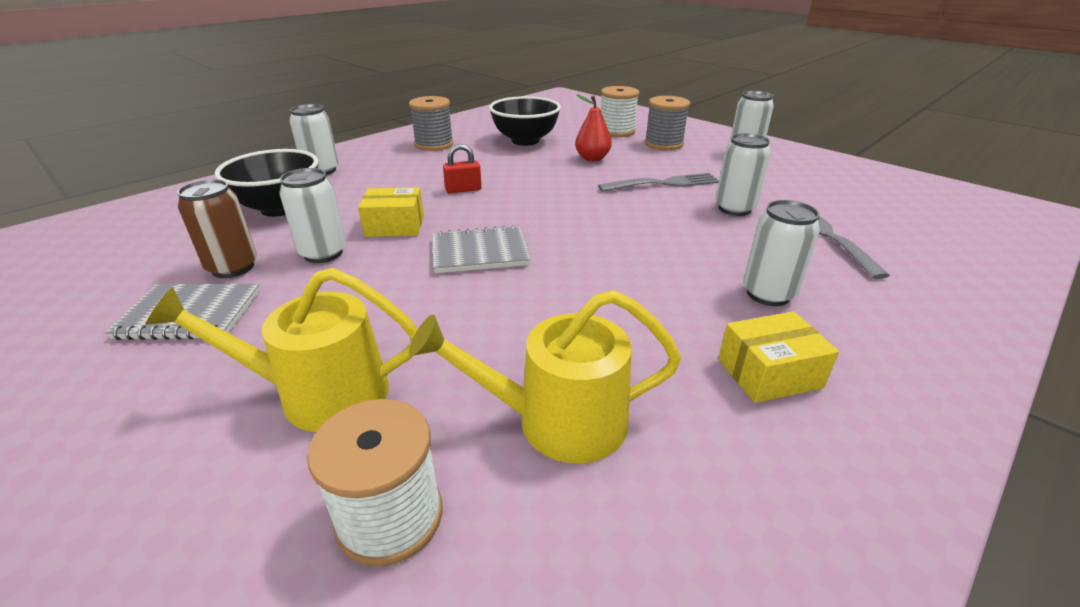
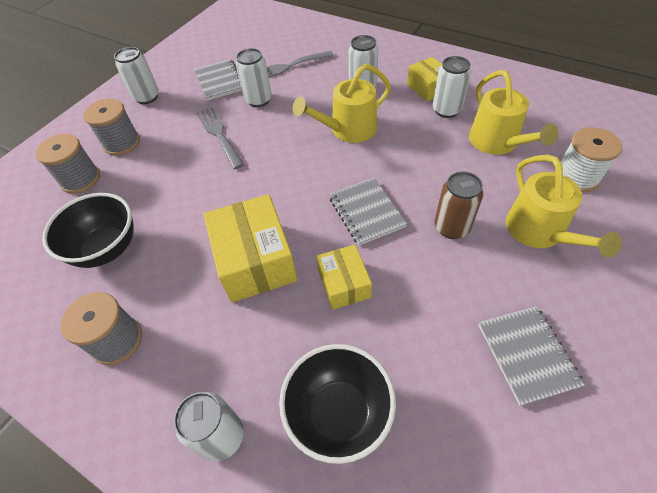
camera: 100 degrees left, 20 degrees up
(233, 268) = (459, 372): brown can -> brown can (451, 227)
(323, 253) = (408, 314): white can -> white can (446, 110)
(463, 190) = (255, 260): red padlock -> yellow box
(592, 159) = (164, 184): red pear -> none
(616, 131) = (80, 179): white spool -> grey spool
(650, 264) = (348, 130): none -> yellow watering can
(781, 189) = (220, 81): none -> grey notebook

